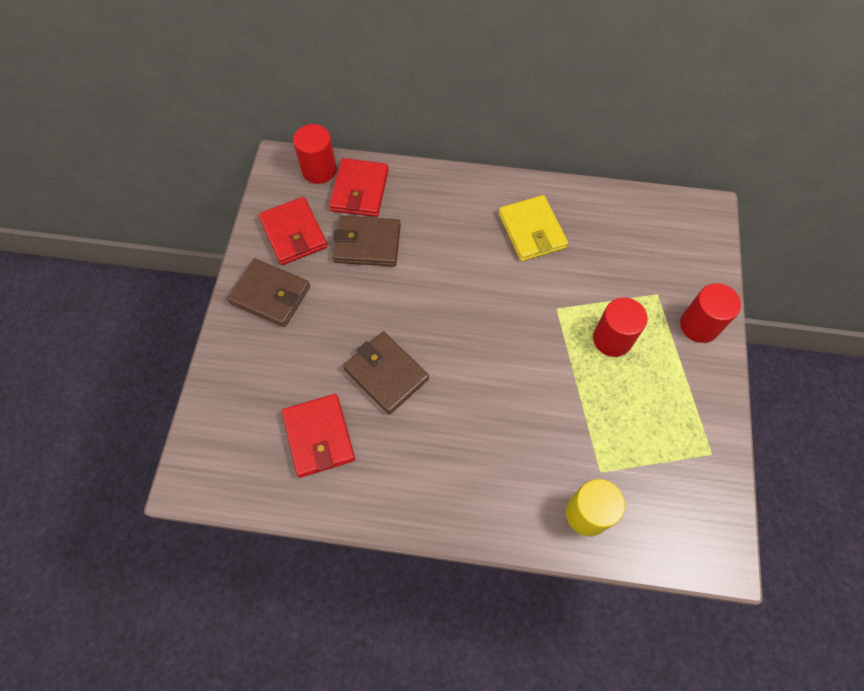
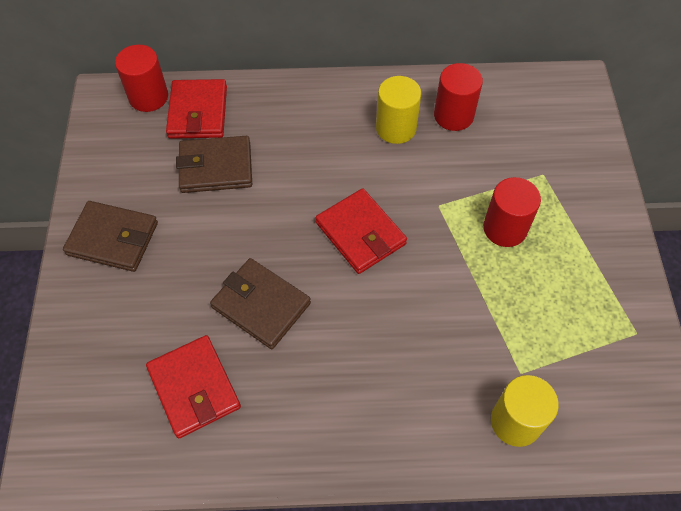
camera: 10 degrees left, 5 degrees down
(294, 233) = (130, 168): red wallet -> red wallet (360, 233)
(532, 231) = (396, 128): yellow wallet -> yellow cylinder
(699, 325) = (594, 200): red cylinder -> red cylinder (453, 115)

